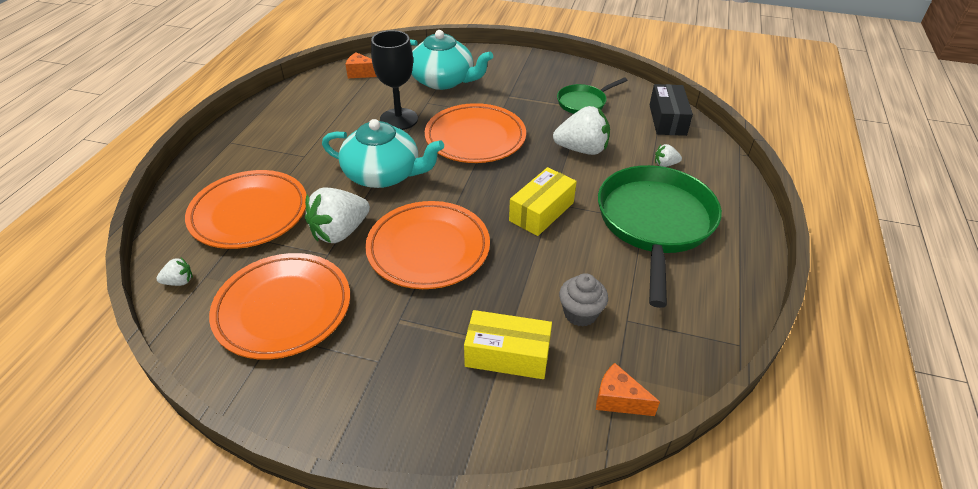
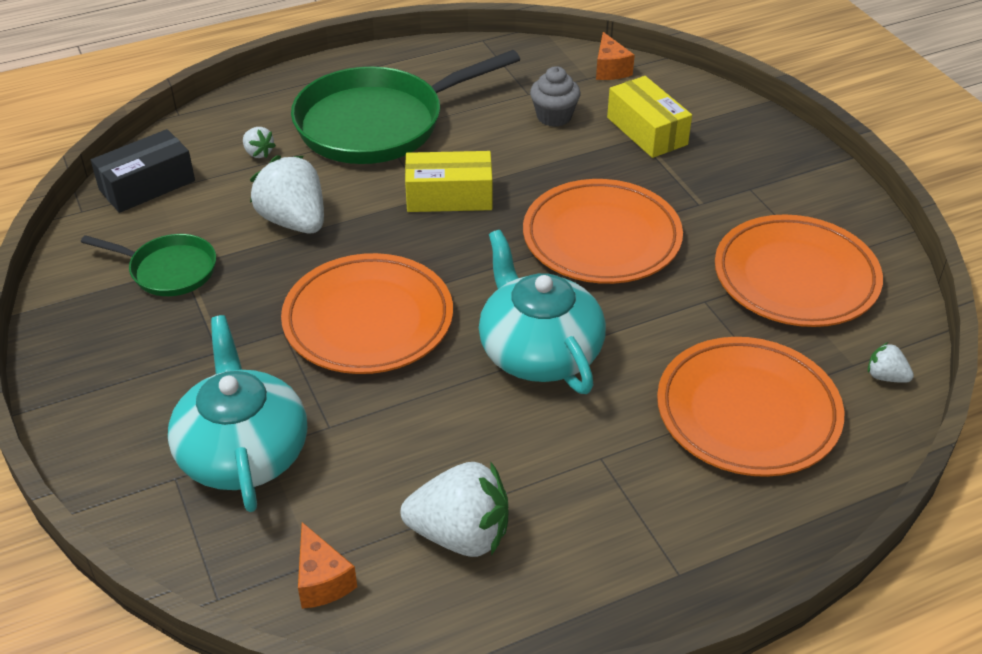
camera: 130 degrees left, 0 degrees up
(340, 232) = (667, 315): white strawberry -> white strawberry (460, 535)
(398, 119) = (408, 425): black goblet -> none

